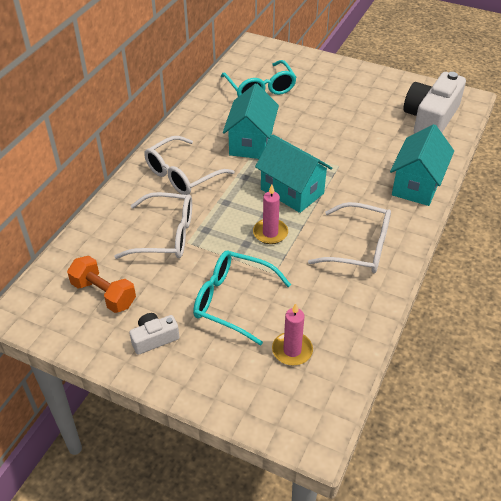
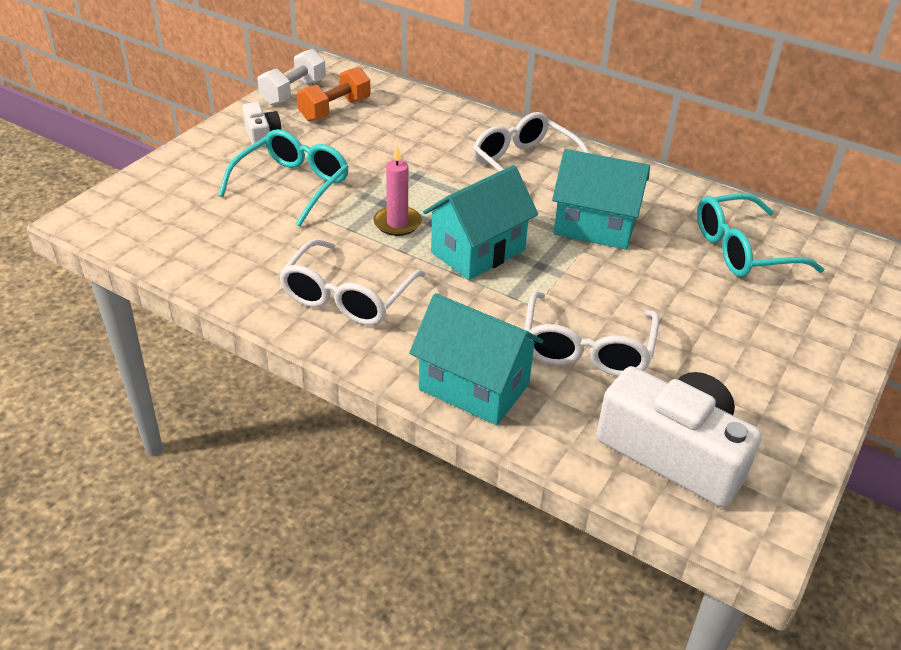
camera: 95 degrees right, 5 degrees down
(70, 331) = (293, 92): none -> white dumbbell
(166, 235) = (413, 149): white glasses -> white glasses (586, 349)
(292, 350) = (202, 218): pink candle -> none

